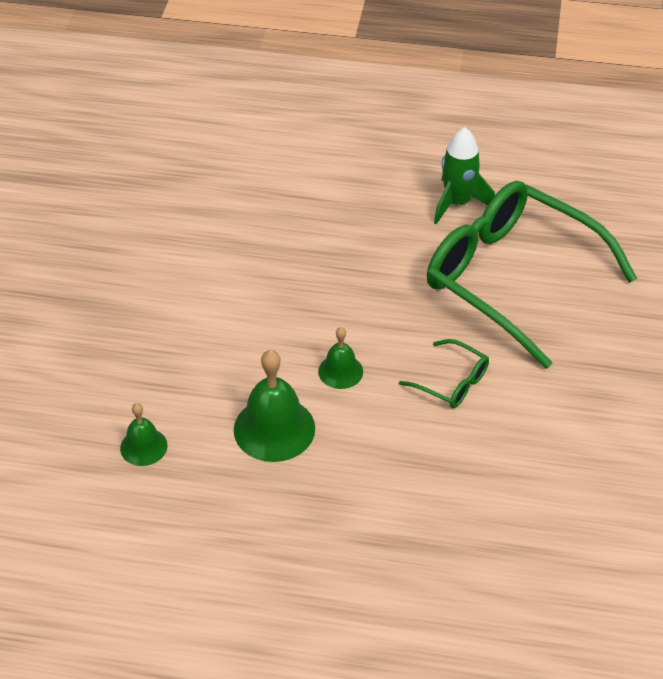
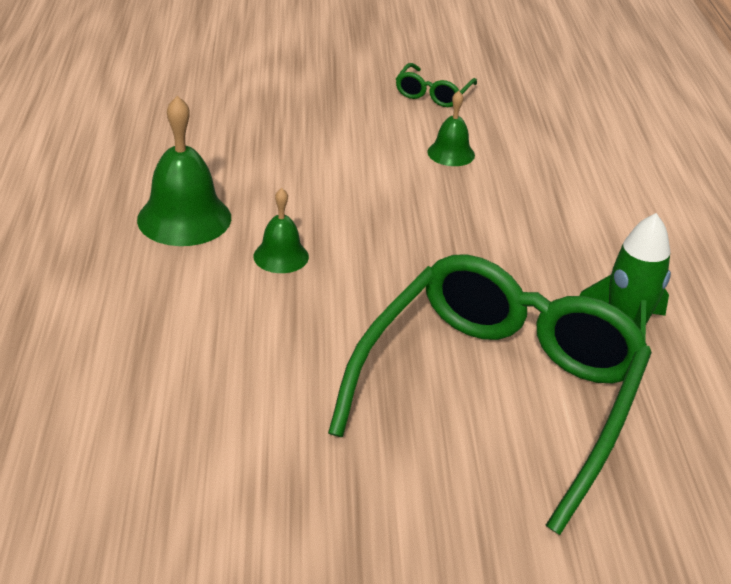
camera: 75 degrees right, 10 degrees down
(143, 446) = (149, 144): green bell -> green bell (451, 153)
(452, 382) = (285, 347): green glasses -> green glasses (433, 94)

